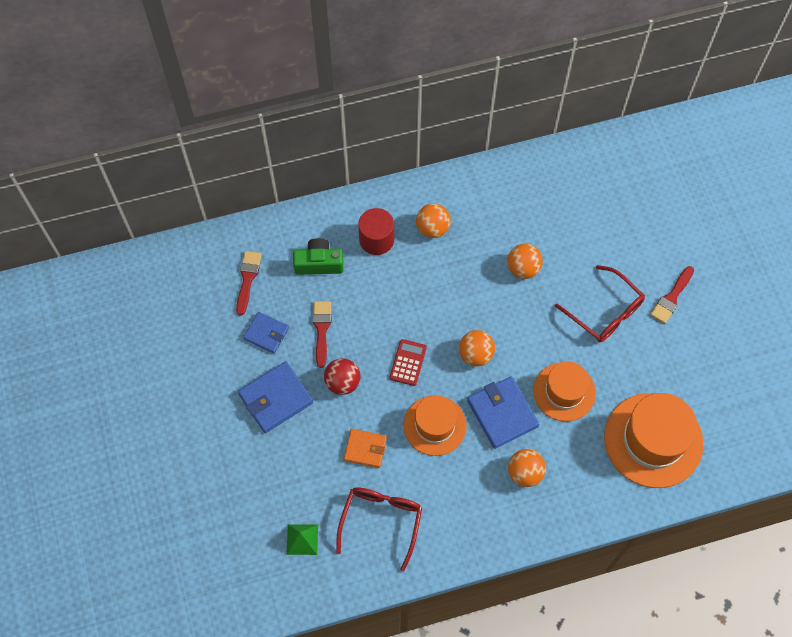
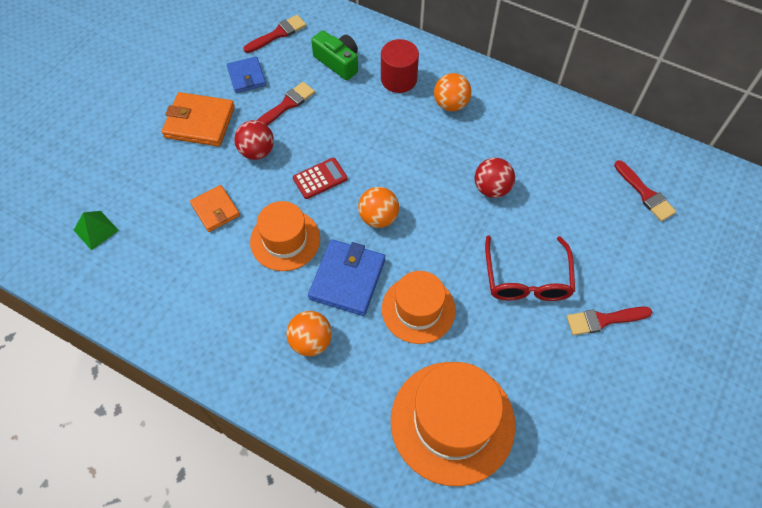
camera: 45 degrees right, 5 degrees down
(276, 398) = (199, 122): blue wallet -> orange wallet
(381, 521) = (162, 271): red glasses -> none
(523, 268) = (491, 188): orange ball -> red ball
(616, 188) = (645, 193): none -> red brush

